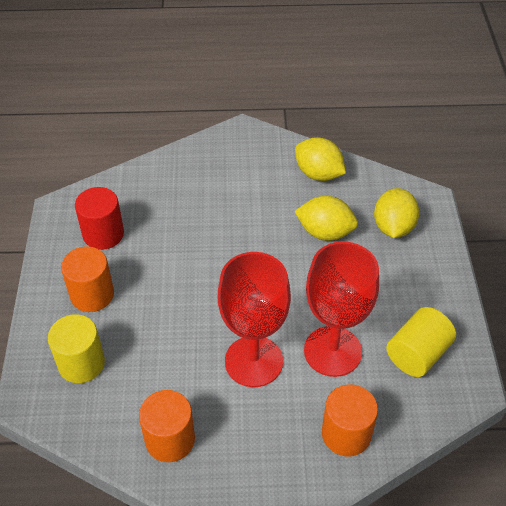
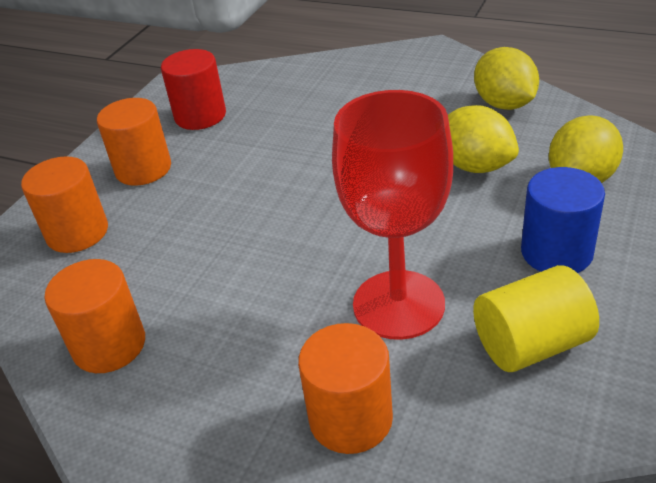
camera: 30 degrees right, 10 degrees down
(81, 363) = (77, 233): yellow cylinder -> orange cylinder
(253, 361) = (280, 286): red goblet -> none
(403, 287) = (556, 252): none -> blue cylinder

